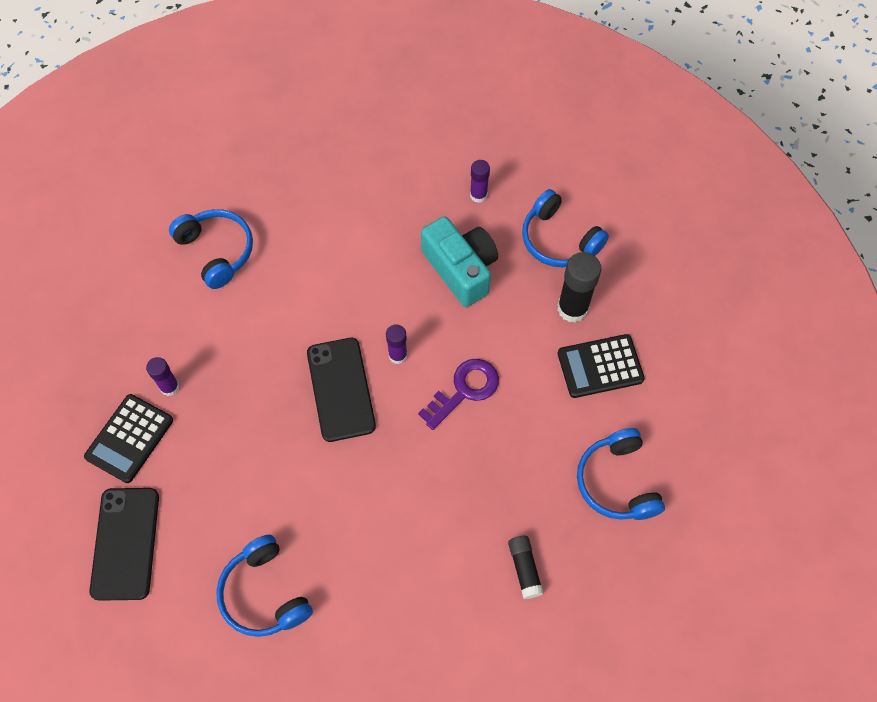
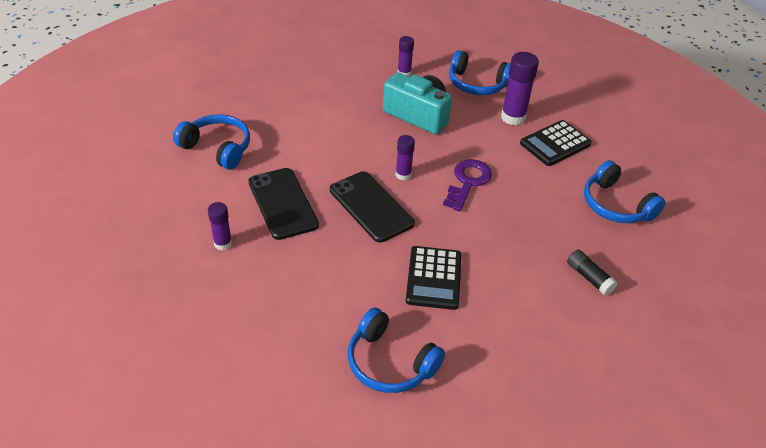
camera: 25 degrees left, 20 degrees down
(125, 543) = (239, 366): black phone -> black phone (283, 203)
(129, 438) = (203, 289): black calculator -> black calculator (433, 278)
(572, 308) = (513, 117): black glue stick -> purple glue stick

